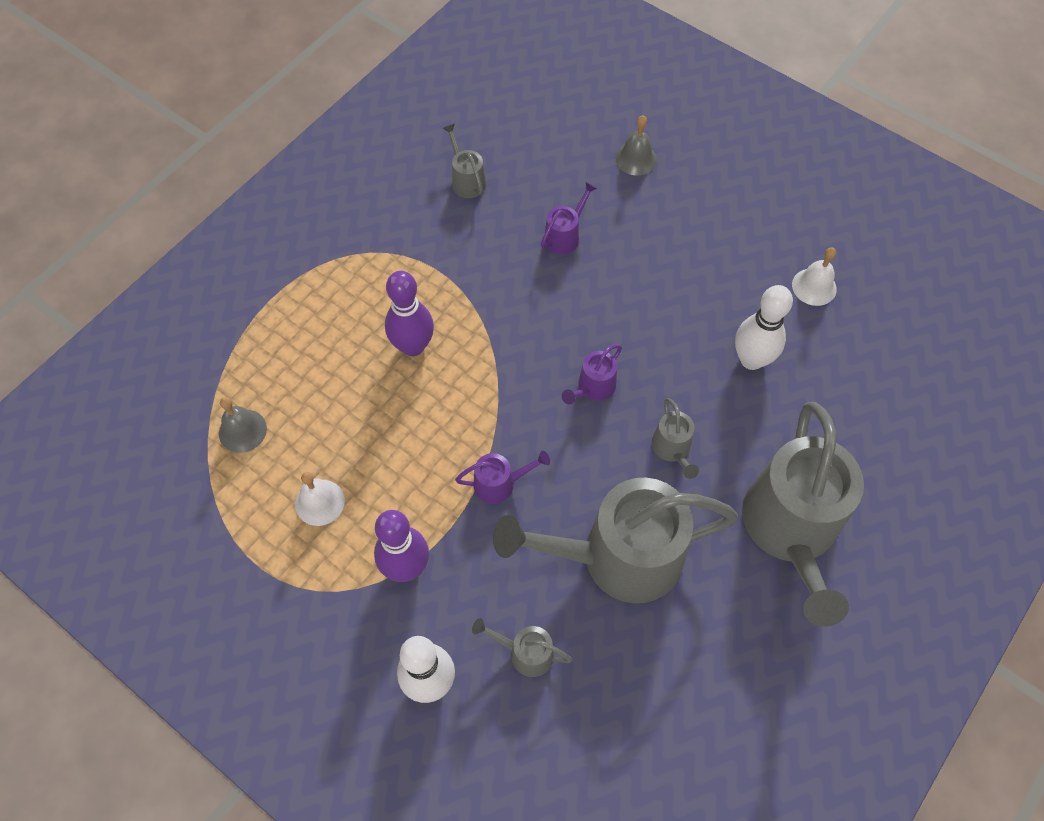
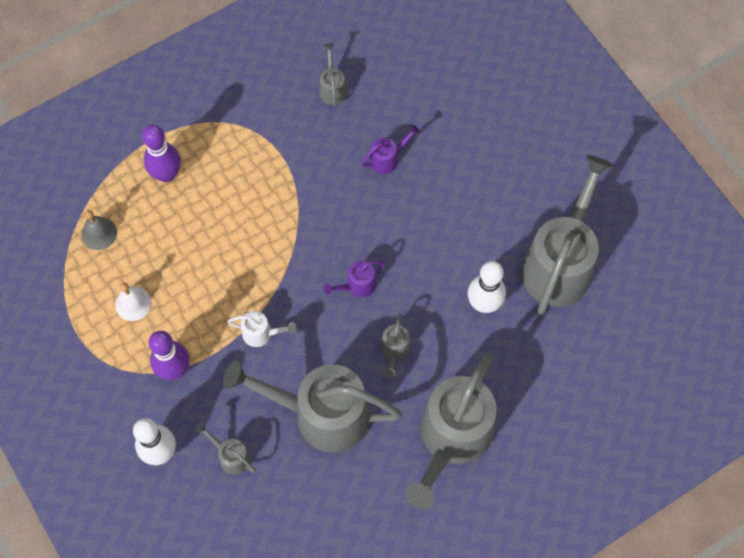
camera: 20 degrees right, 5 degrees up
(413, 346) = (240, 210): purple bowling pin -> purple bowling pin (166, 174)
(500, 483) = (261, 333): purple watering can -> white watering can
(636, 159) = (470, 112): grey bell -> none
(814, 286) = (559, 262): white bell -> grey watering can

